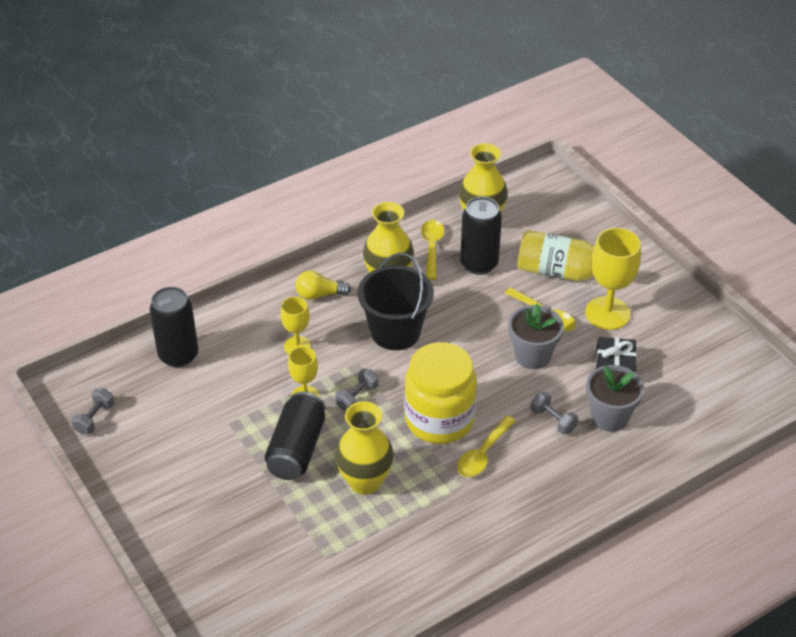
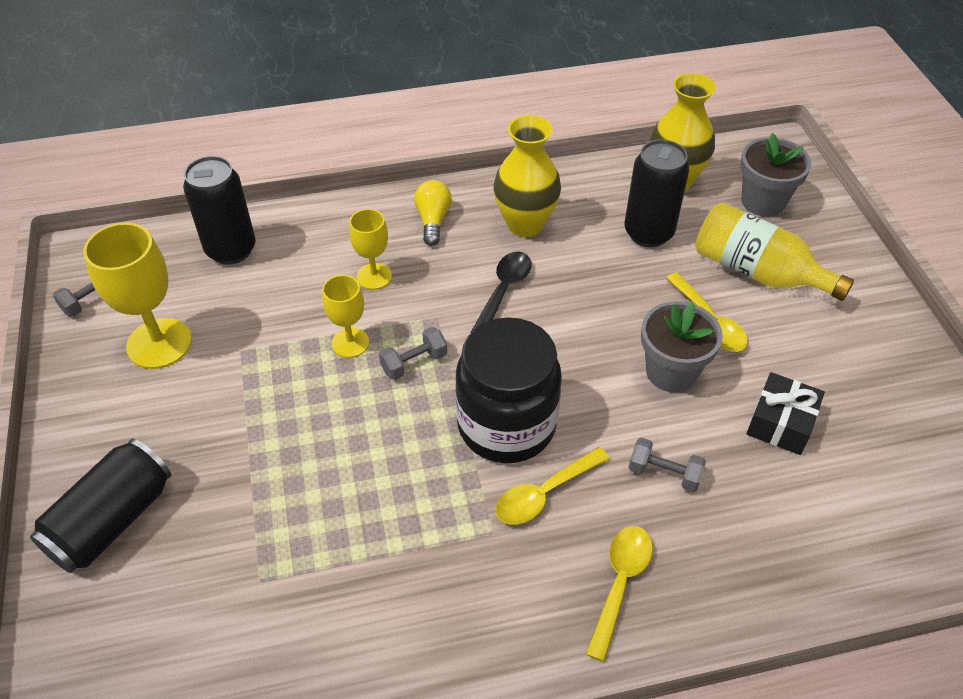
camera: 20 degrees right, 5 degrees up
(297, 449) = (303, 410): black can -> black can (112, 520)
(319, 294) = (433, 220): yellow light bulb -> yellow light bulb turned 75 degrees clockwise
(365, 481) = (367, 483): yellow vase -> none
(395, 332) = (503, 291): black bucket -> black spoon
(432, 248) = (597, 199): yellow spoon -> yellow spoon (620, 583)
(439, 420) = (506, 425): yellow jar -> black jar
(553, 420) = (664, 473): grey dumbbell -> grey dumbbell turned 45 degrees counterclockwise
(607, 313) = (798, 341): yellow goblet -> yellow goblet (159, 343)
(609, 417) = (749, 493): grey flower pot -> grey flower pot (763, 201)

